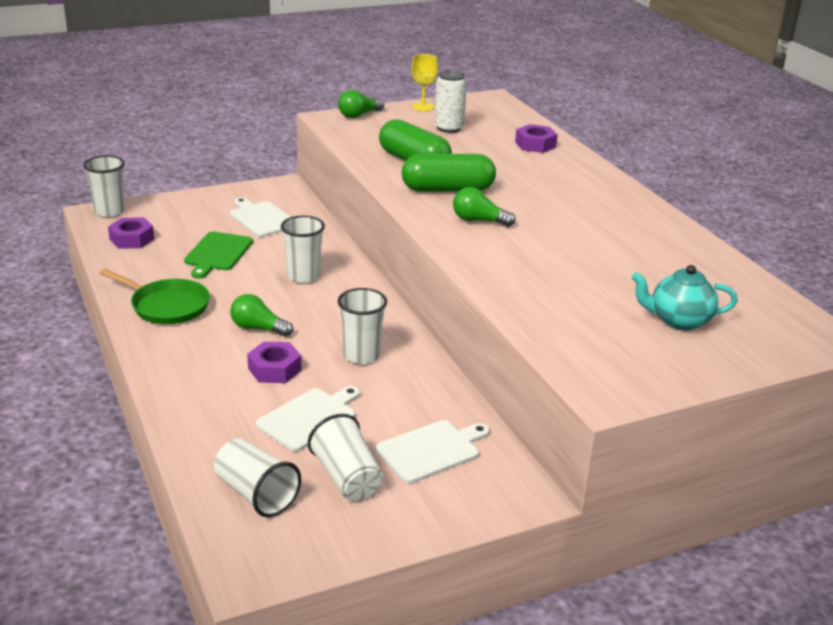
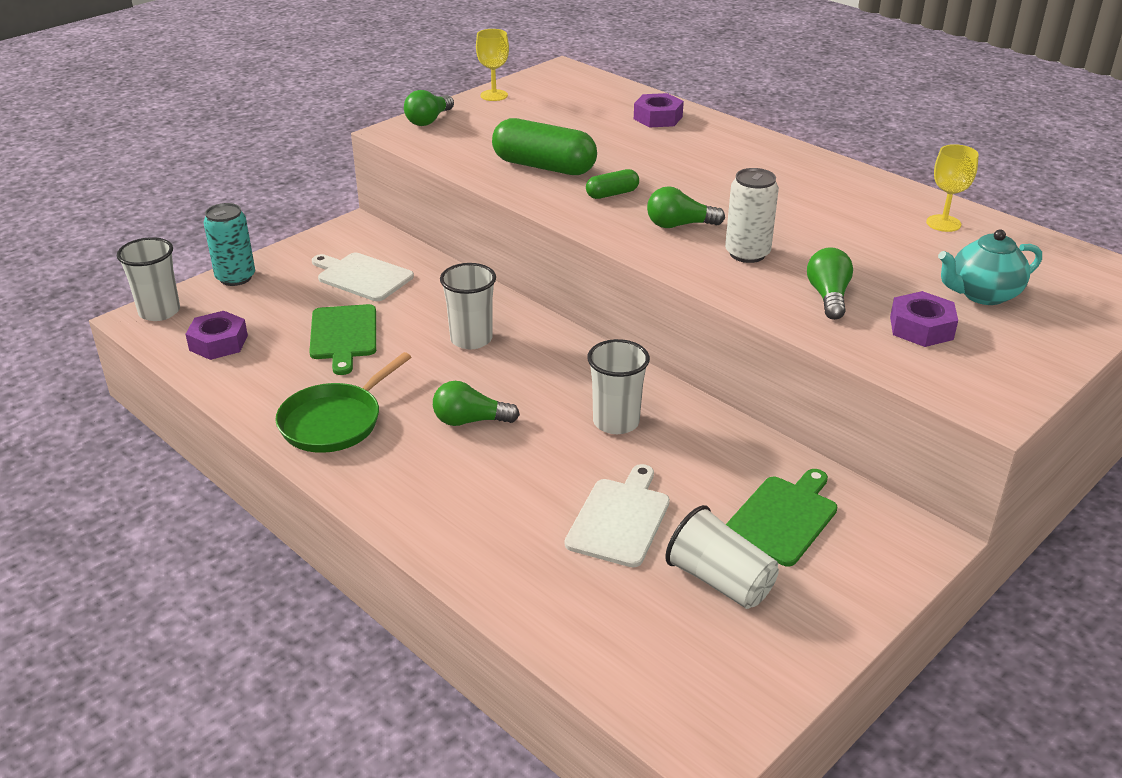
camera: 20 degrees left, 5 degrees up
(167, 306) = (335, 421): green pan -> green pan turned 120 degrees clockwise
(176, 200) = (235, 277): none -> turquoise can
(256, 494) = (636, 636): white cup -> none
(274, 369) = (531, 468): purple nut -> purple nut (921, 328)
(431, 450) = (783, 517): white cutting board -> green cutting board
(447, 189) = (612, 194): green capsule -> green capsule, size x0.50
(448, 128) = (546, 116): white can -> white can (747, 253)
(547, 293) = (828, 297): none -> green light bulb
(698, 264) = (943, 223): none -> yellow goblet

